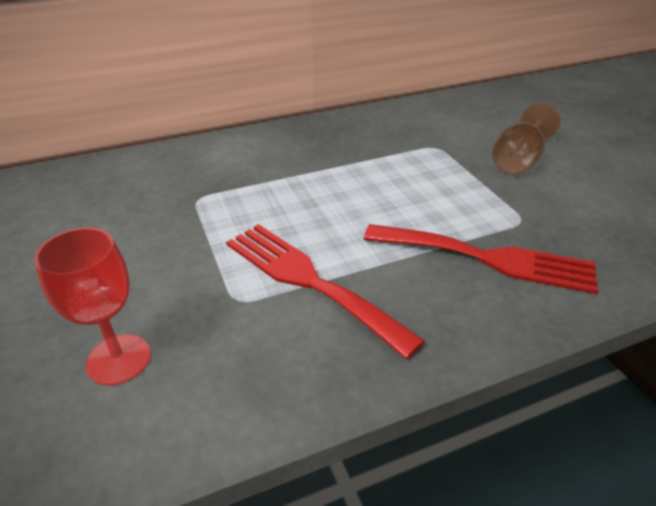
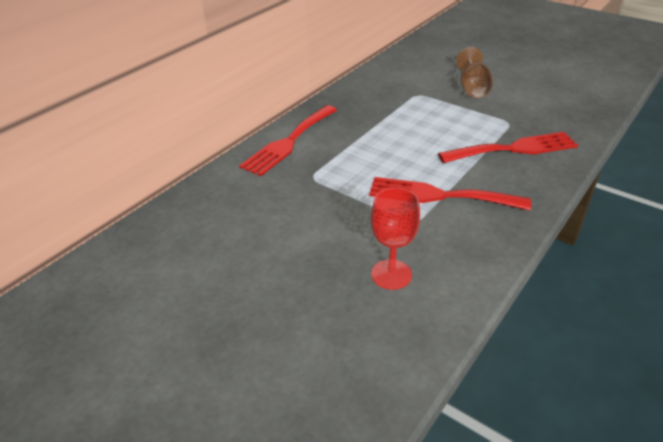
camera: 30 degrees left, 0 degrees up
(224, 153) = (289, 142): none -> red fork

